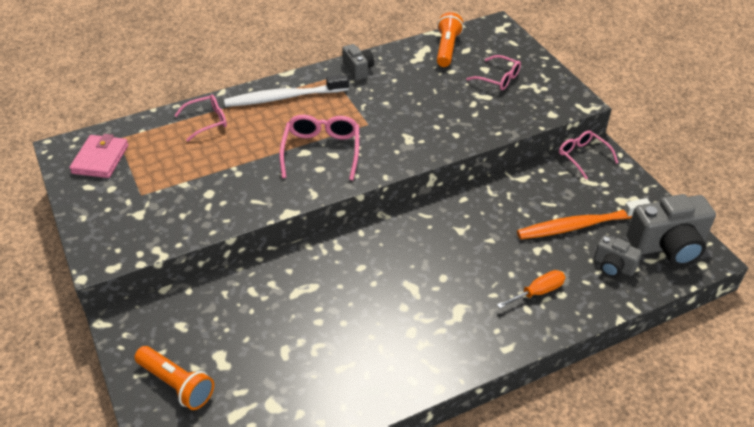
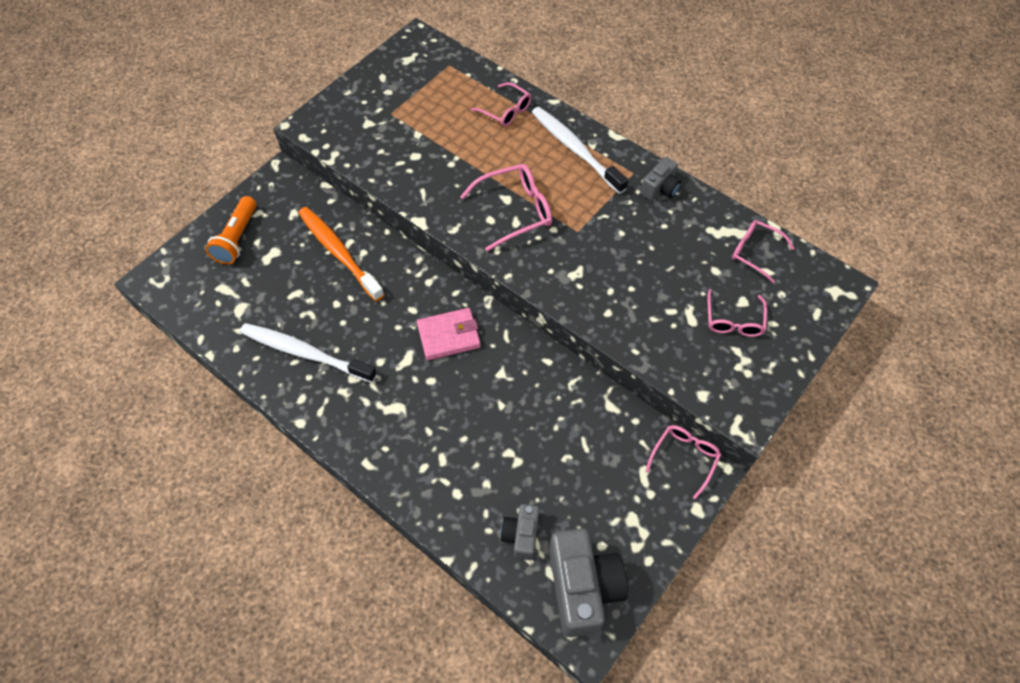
camera: 65 degrees right, 15 degrees up
(100, 159) = (417, 67): pink wallet -> pink wallet (449, 336)
(361, 362) = (305, 353): none -> white toothbrush
(447, 48) = (755, 252): orange flashlight -> pink glasses
(538, 292) = (450, 470): orange screwdriver -> none
(579, 225) = (566, 484): orange toothbrush -> orange toothbrush (339, 252)
(667, 245) = (582, 587): grey camera -> grey camera turned 150 degrees counterclockwise

